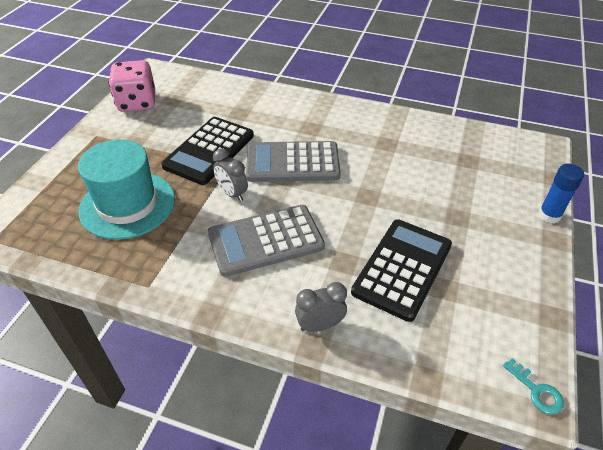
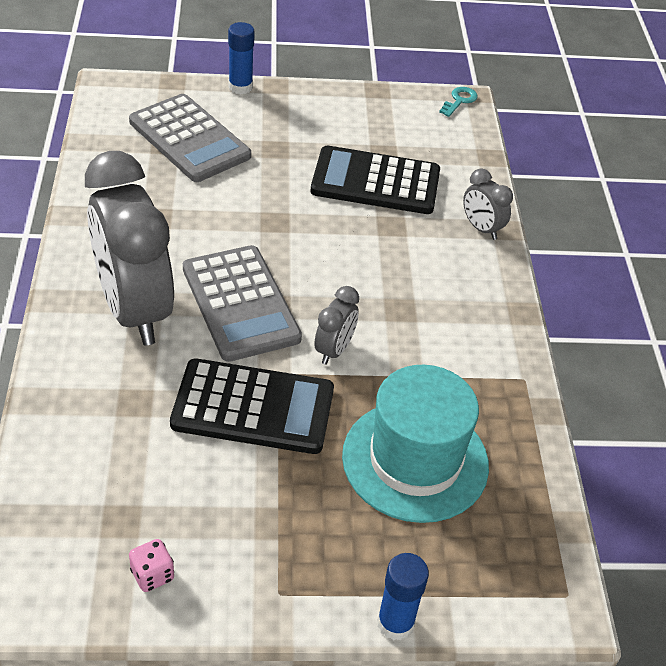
camera: 115 degrees left, 0 degrees up
(46, 168) = (395, 623): none -> blue glue stick
(137, 103) = (152, 575): pink dice -> pink dice, size x0.45
(265, 240) = (397, 295): grey calculator -> grey calculator (189, 139)
(306, 122) = (134, 310): none -> grey clock

